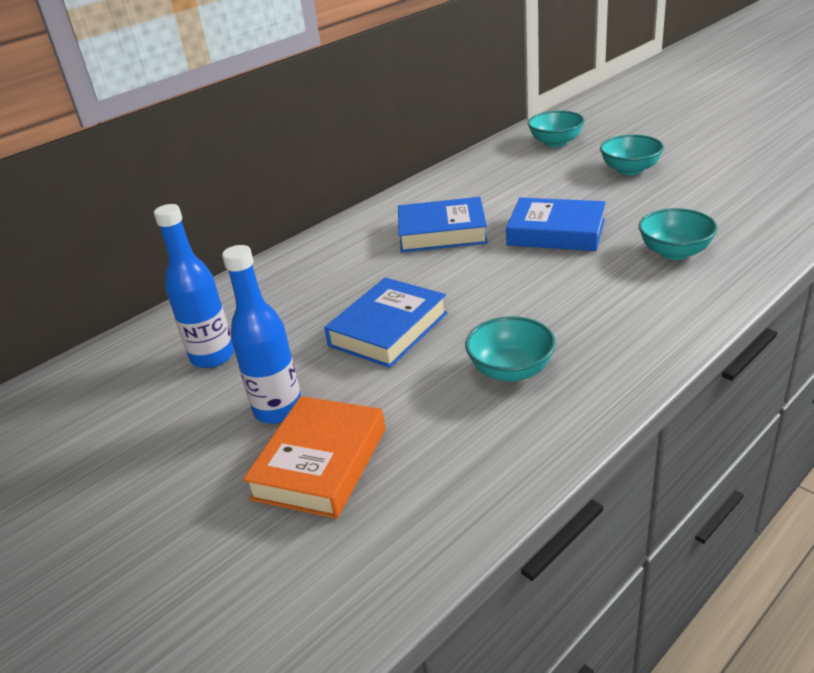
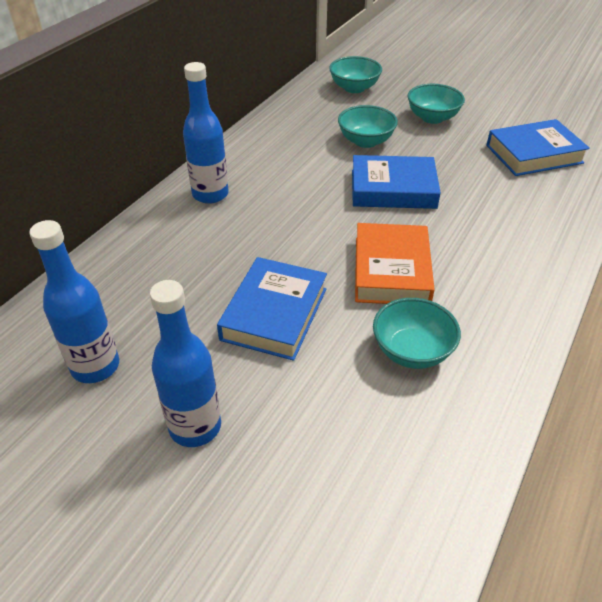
camera: 20 degrees left, 10 degrees up
(320, 463) = (266, 489): orange book -> orange book (391, 270)
(370, 230) = (210, 194): none -> blue bottle
(442, 232) = (284, 194): blue book -> blue book (534, 154)
(674, 252) = (505, 206): turquoise bowl -> turquoise bowl (365, 141)

